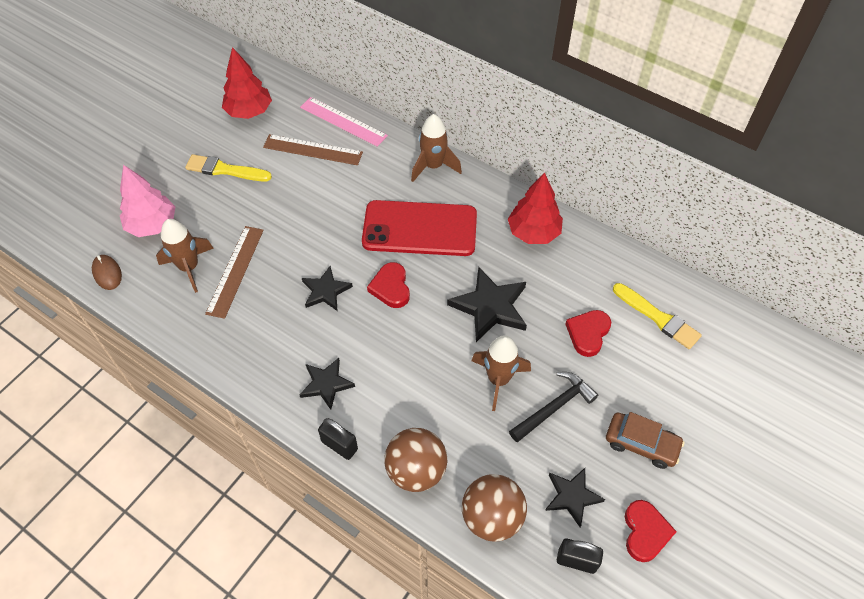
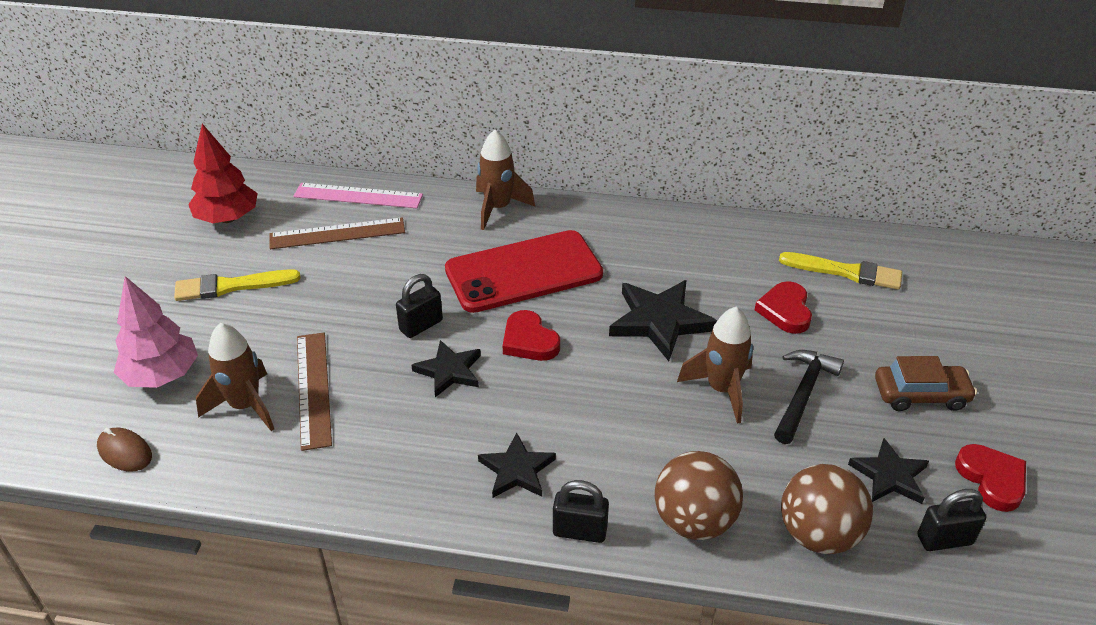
camera: 25 degrees left, 15 degrees down
(327, 247) = (421, 325): none -> black padlock
(533, 232) = (656, 236): red tree -> none

